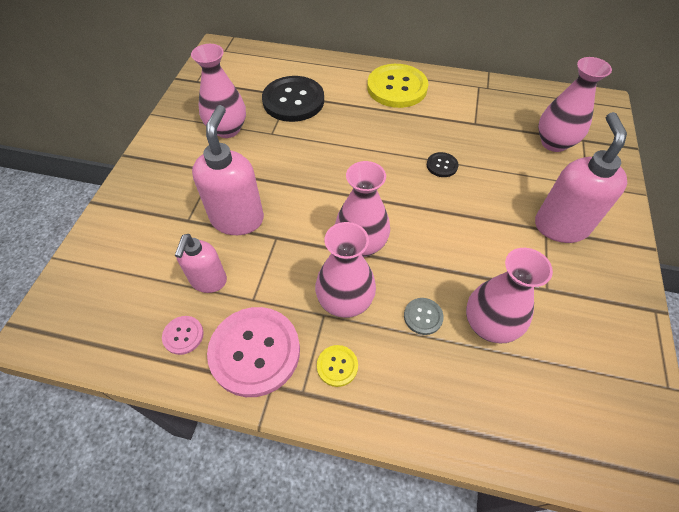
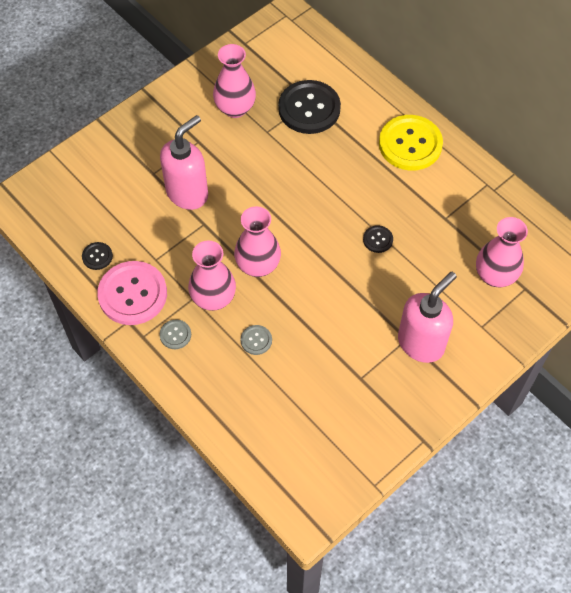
camera: 35 degrees right, 5 degrees up
(183, 335) = (97, 256): pink button -> black button
(208, 281) = (136, 229): pink soap dispenser -> none
(337, 366) = (175, 335): yellow button -> grey button
(489, 325) = (295, 374): pink vase -> none

